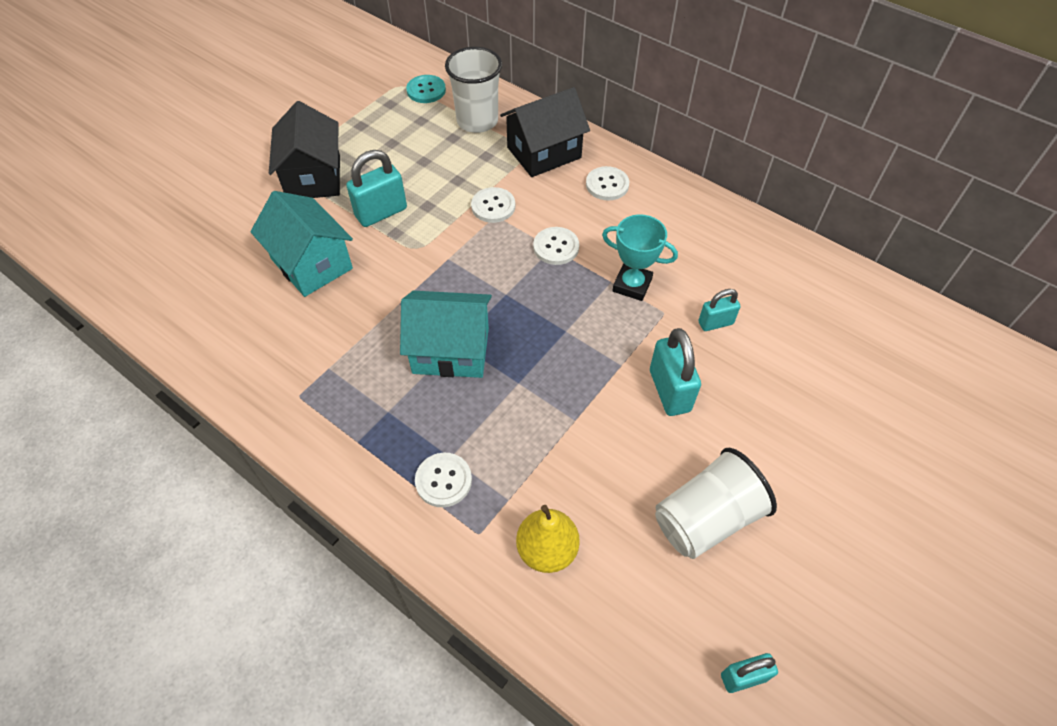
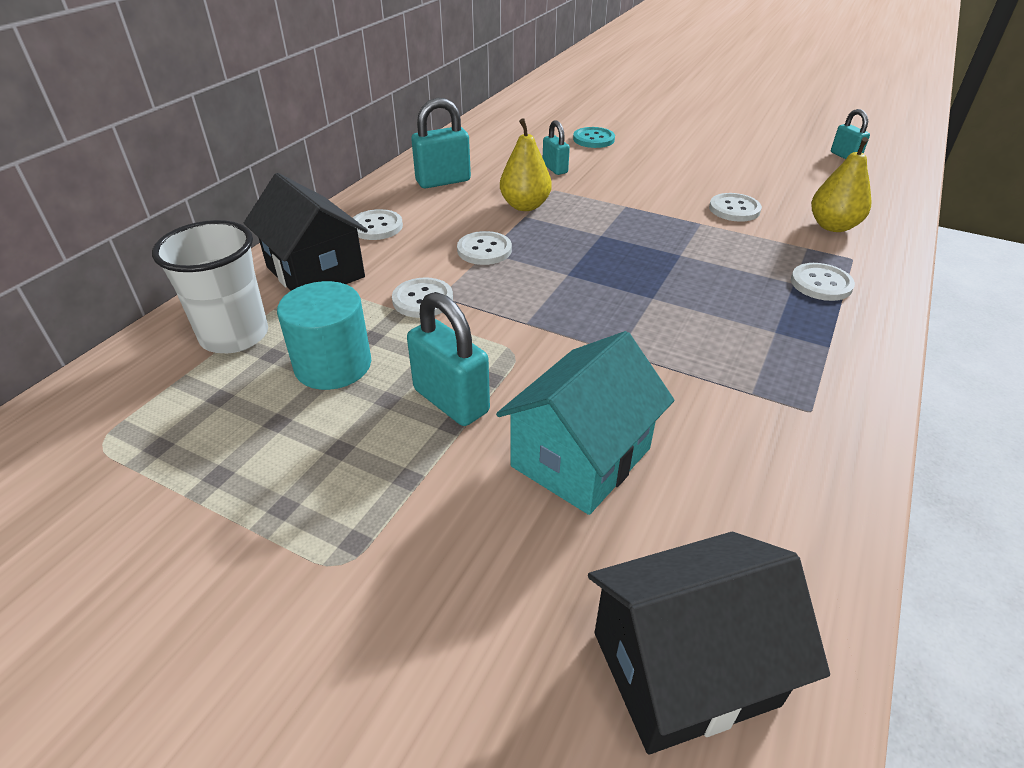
camera: 100 degrees left, 15 degrees down
(314, 177) = (369, 510): black house -> black house (684, 668)
(426, 90) = (131, 405): turquoise button -> turquoise button (593, 139)
(433, 163) = (333, 365): none -> turquoise cylinder
(451, 350) = (666, 301): turquoise house -> none
(601, 463) = (734, 209): none -> white button
(632, 285) = (525, 206): turquoise trophy -> yellow pear
(669, 391) = (639, 185): turquoise padlock -> turquoise padlock (443, 181)
(706, 518) = (745, 169): white cup -> none

